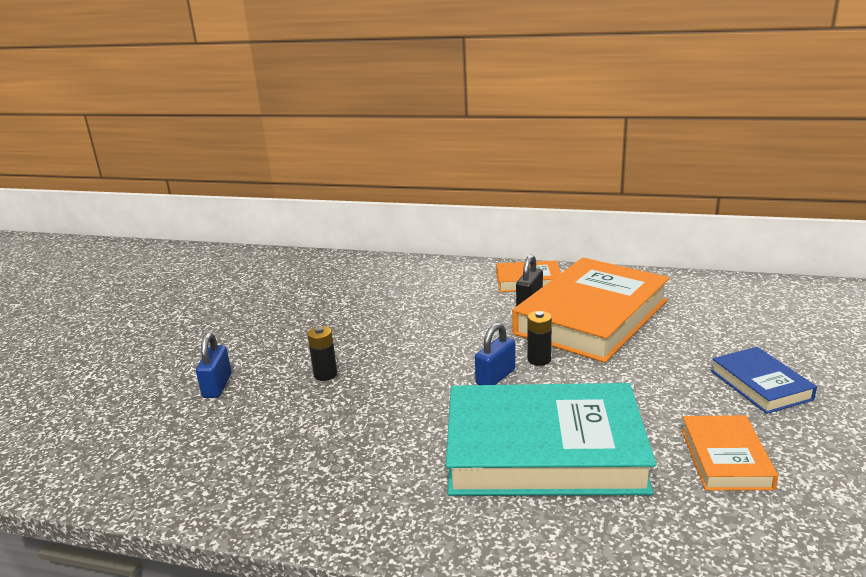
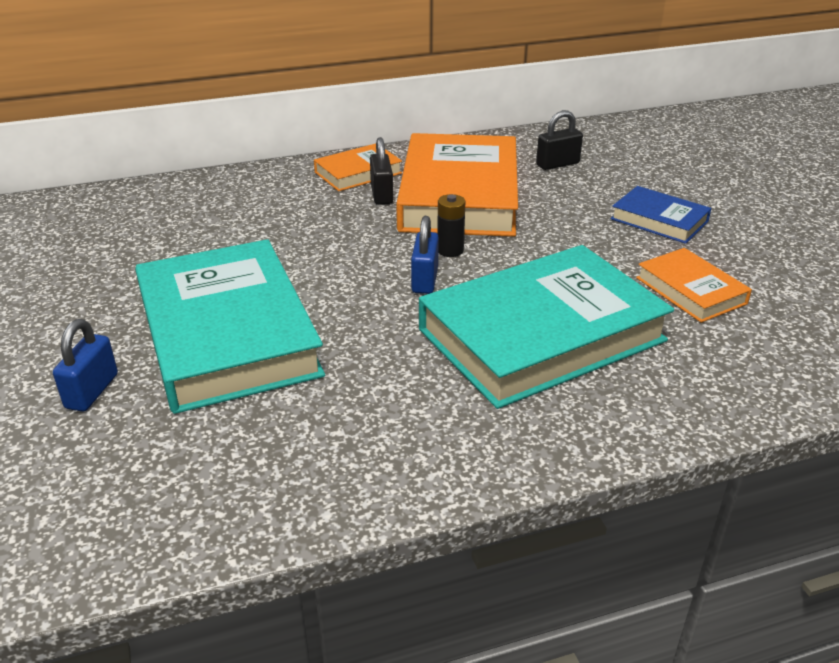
camera: 35 degrees left, 10 degrees up
(217, 386) = (92, 391): blue padlock -> blue padlock turned 45 degrees clockwise
(325, 374) = (227, 334): black battery -> turquoise book
(708, 311) = (557, 164): none -> black padlock

